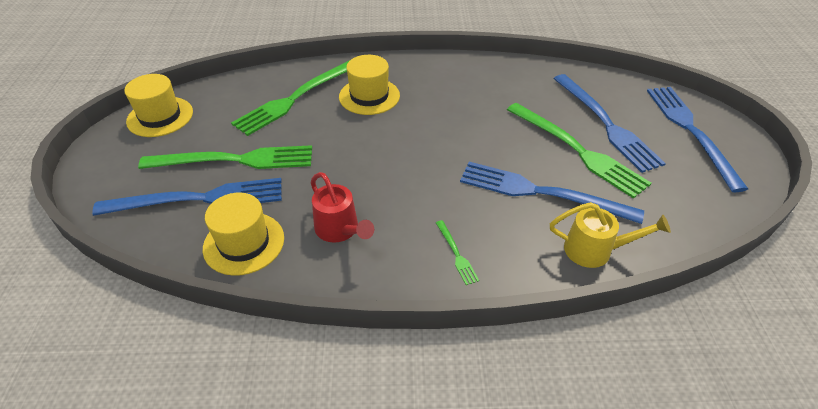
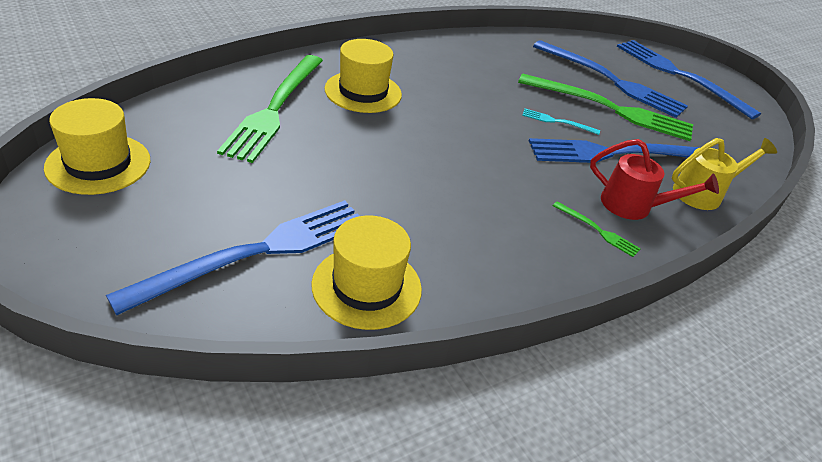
camera: 35 degrees left, 5 degrees down
(235, 160) = (263, 195): green fork -> none
(340, 230) = (464, 240): red watering can -> red watering can (634, 206)
(511, 152) = (557, 122): none -> turquoise fork

